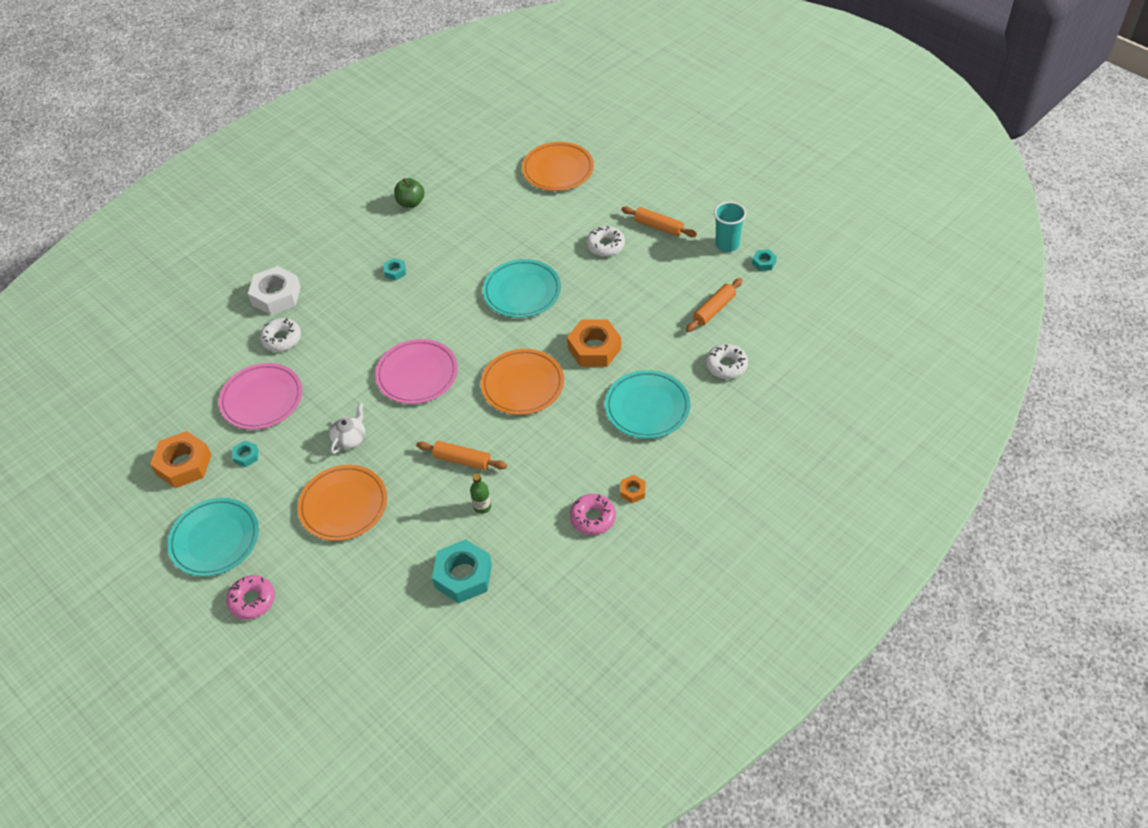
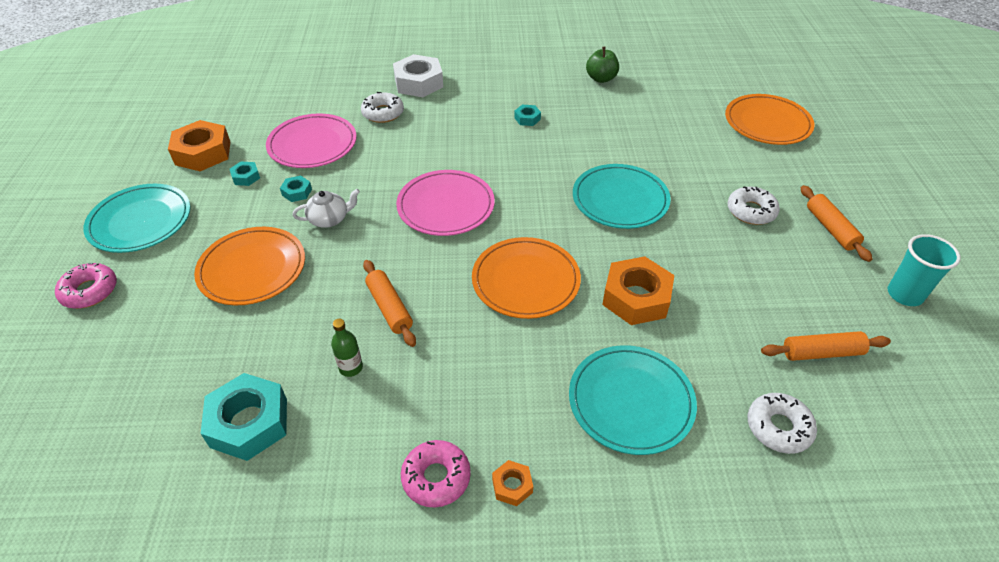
camera: 40 degrees right, 5 degrees down
(763, 263) = (940, 344): turquoise nut -> turquoise nut (297, 192)

